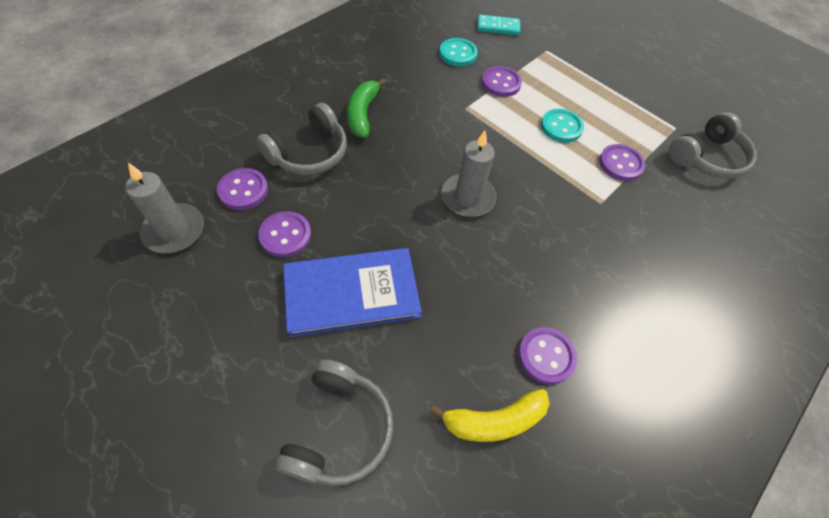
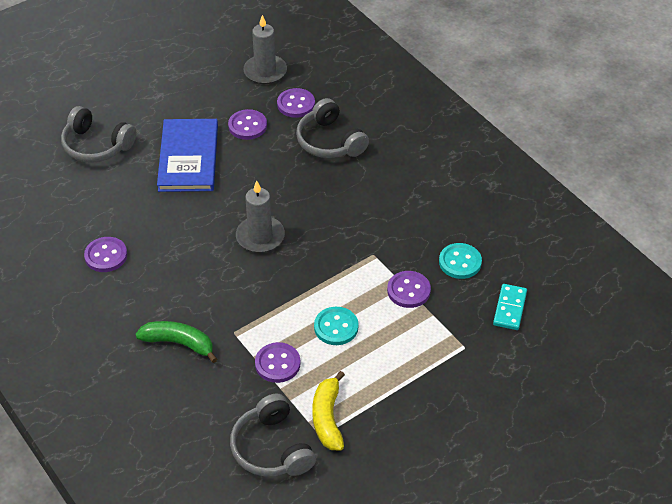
camera: 105 degrees right, 10 degrees down
(363, 114) = (373, 178): green banana -> green banana (179, 343)
(494, 420) = (73, 218): yellow banana -> yellow banana (328, 418)

